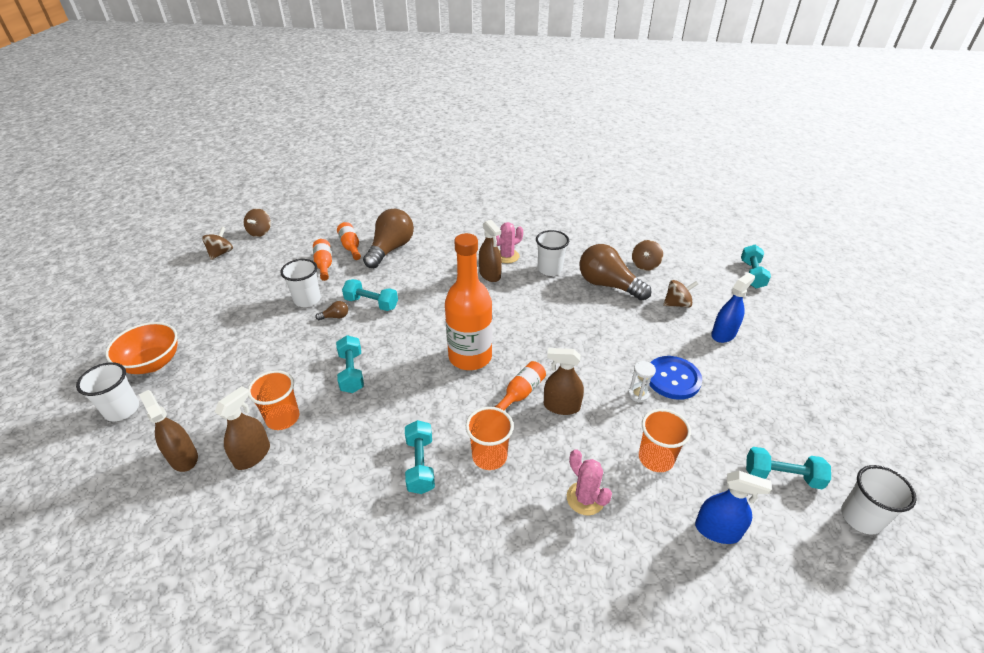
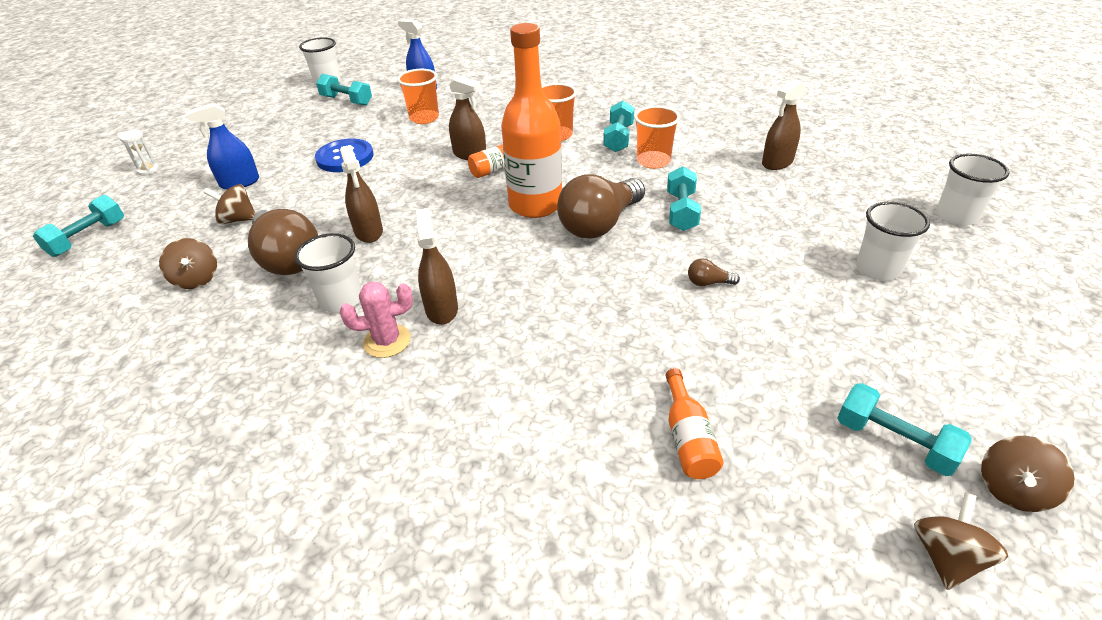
camera: 160 degrees left, 0 degrees up
(153, 363) = (964, 262): orange bowl -> none
(183, 458) = (848, 169): brown spray bottle -> brown spray bottle (368, 232)
(283, 418) = (755, 184): orange cup -> orange cup (653, 161)
(307, 300) = (760, 320): white cup -> white cup (878, 269)
(324, 265) = (743, 395): orange bottle -> none
(371, 303) = (650, 294): turquoise dumbbell -> turquoise dumbbell (894, 442)
(391, 249) = (599, 409): brown light bulb -> brown light bulb (600, 224)
(585, 498) = (497, 109): pink cactus -> none
(638, 394) = (391, 152): white hourglass -> white hourglass (148, 170)
(645, 265) = (196, 279): brown spinning top -> brown spinning top turned 105 degrees clockwise

